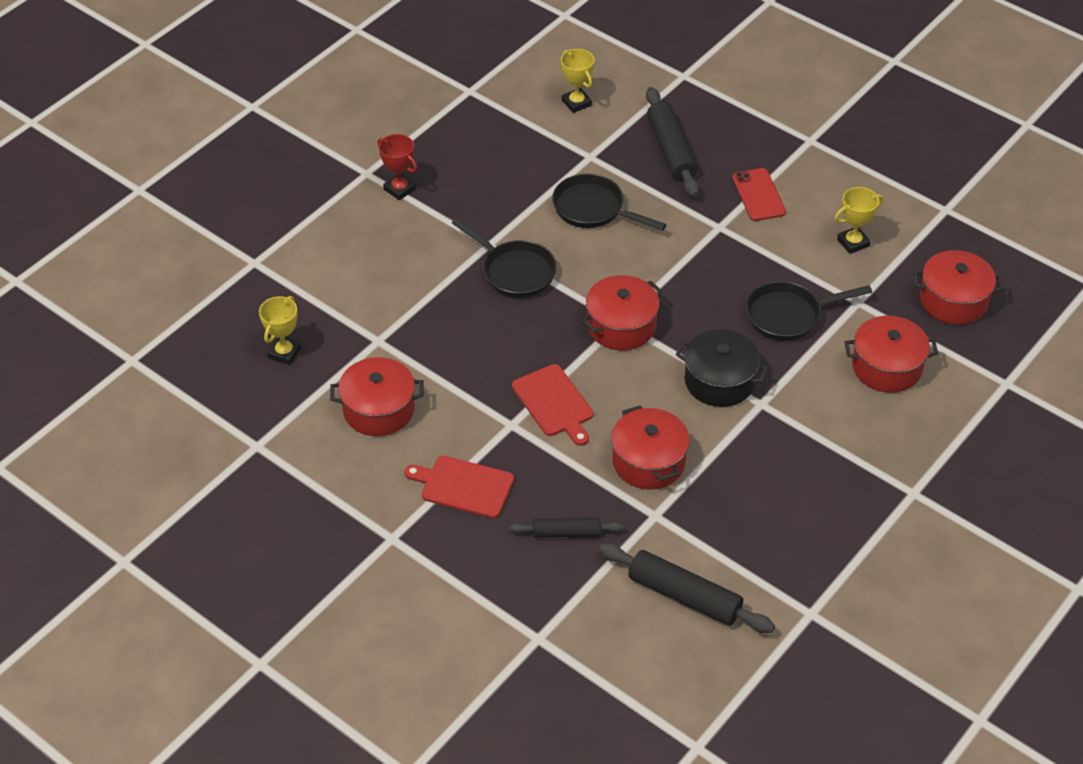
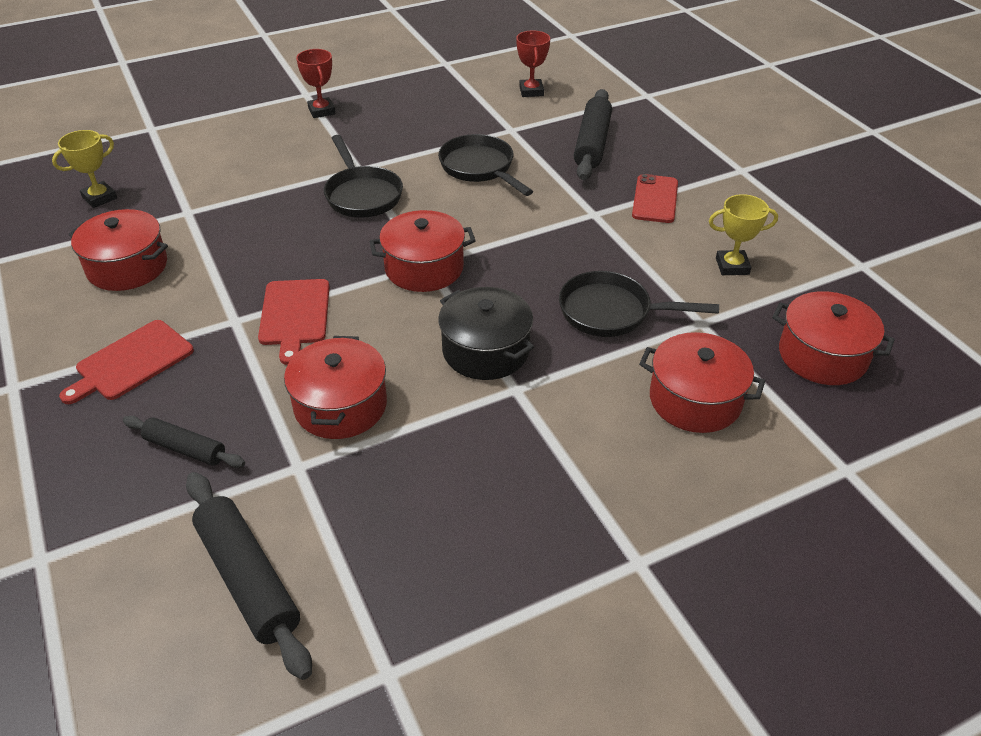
camera: 25 degrees right, 5 degrees down
(464, 486) = (131, 362): red cutting board -> red cutting board turned 90 degrees counterclockwise
(576, 103) = (531, 91): yellow trophy -> red trophy

